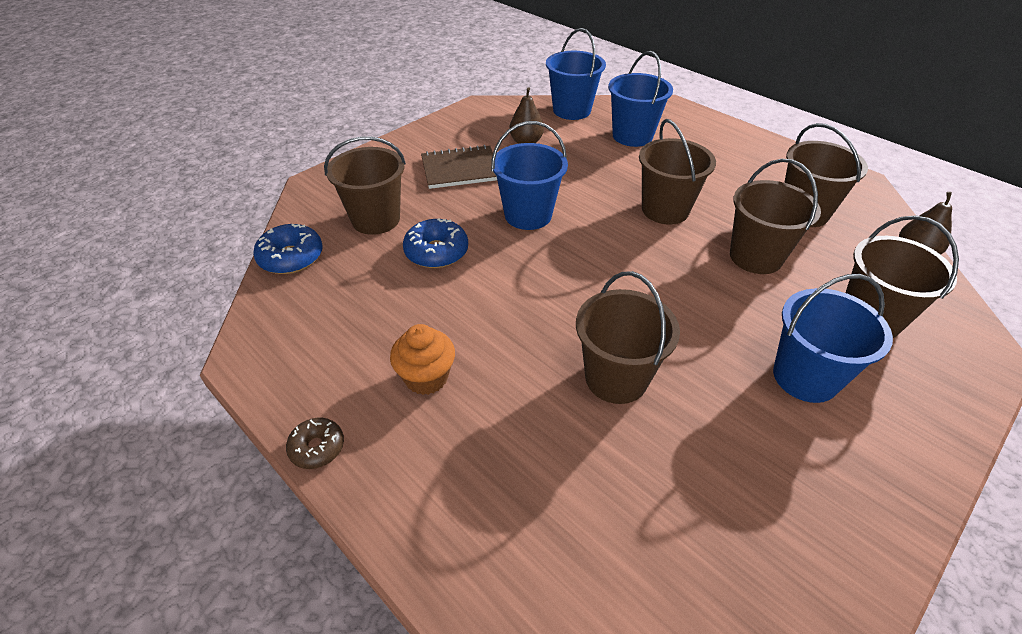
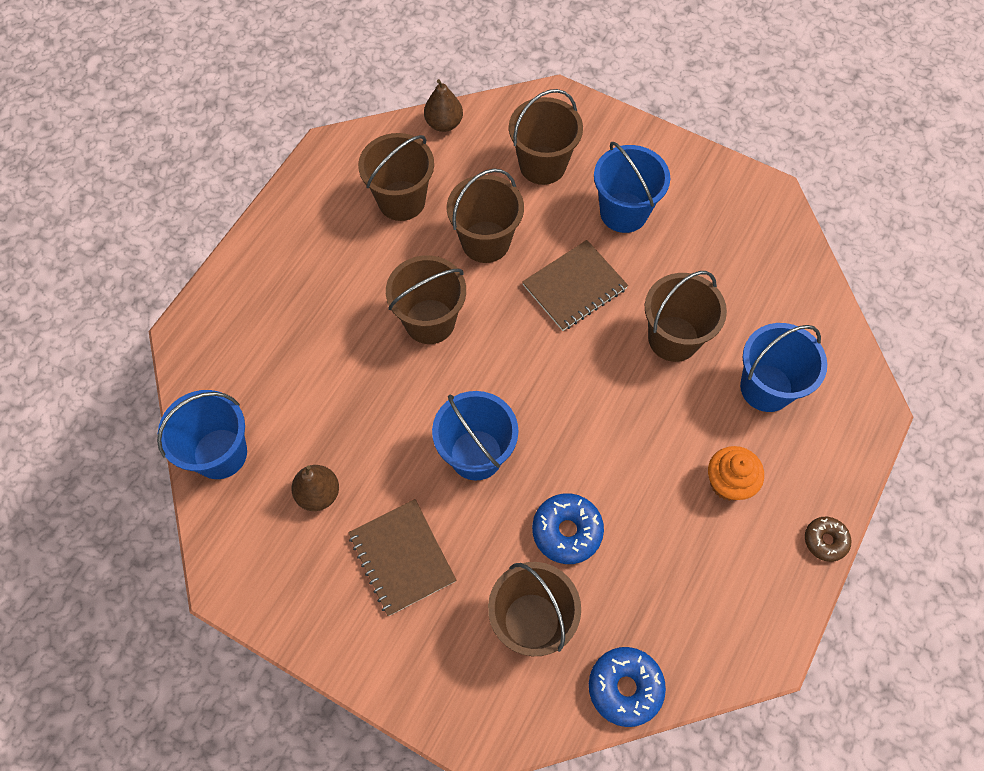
camera: 105 degrees left, 20 degrees up
(632, 136) = (277, 369): blue bucket -> blue bucket (766, 388)
(696, 310) = (574, 287): none -> brown notebook

